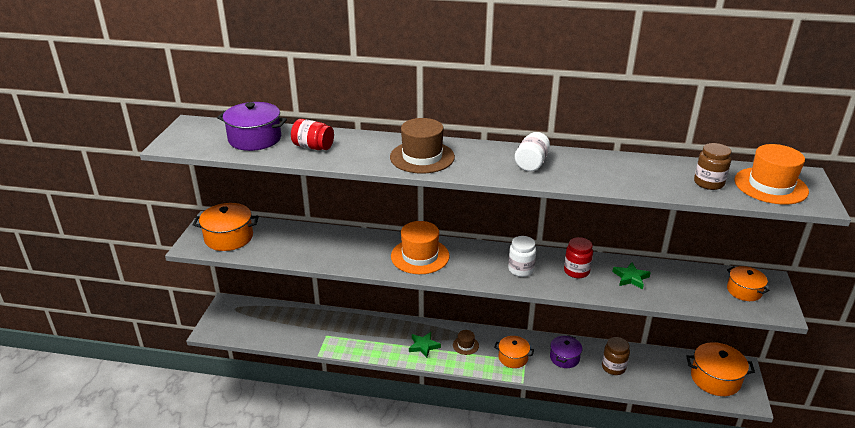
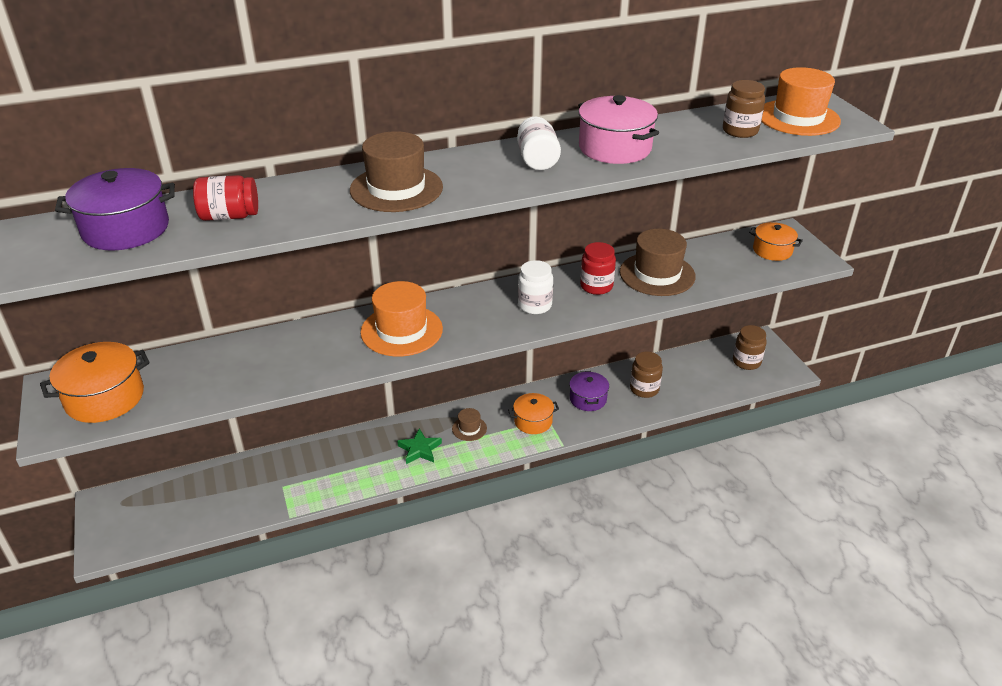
camera: 30 degrees left, 5 degrees up
(595, 170) = (614, 148): none -> pink pot
(630, 278) = (657, 274): green star -> brown hat
(715, 379) = (746, 362): orange pot -> brown jar

